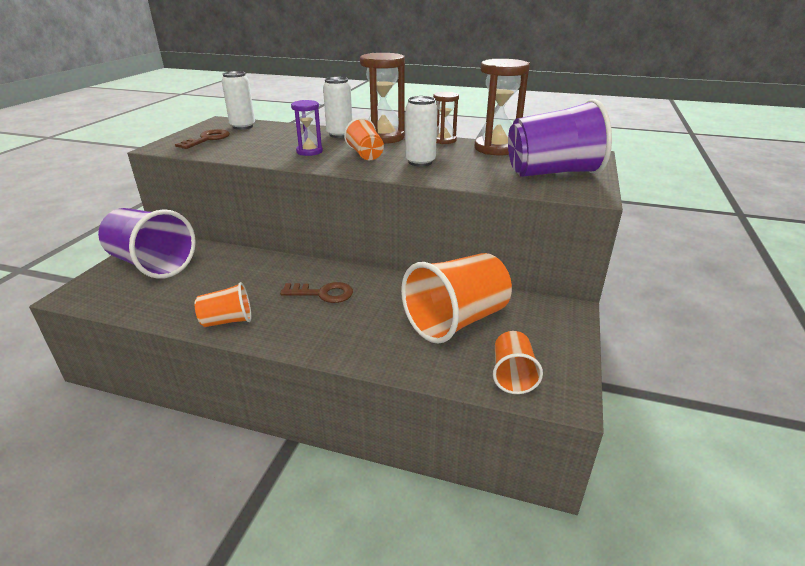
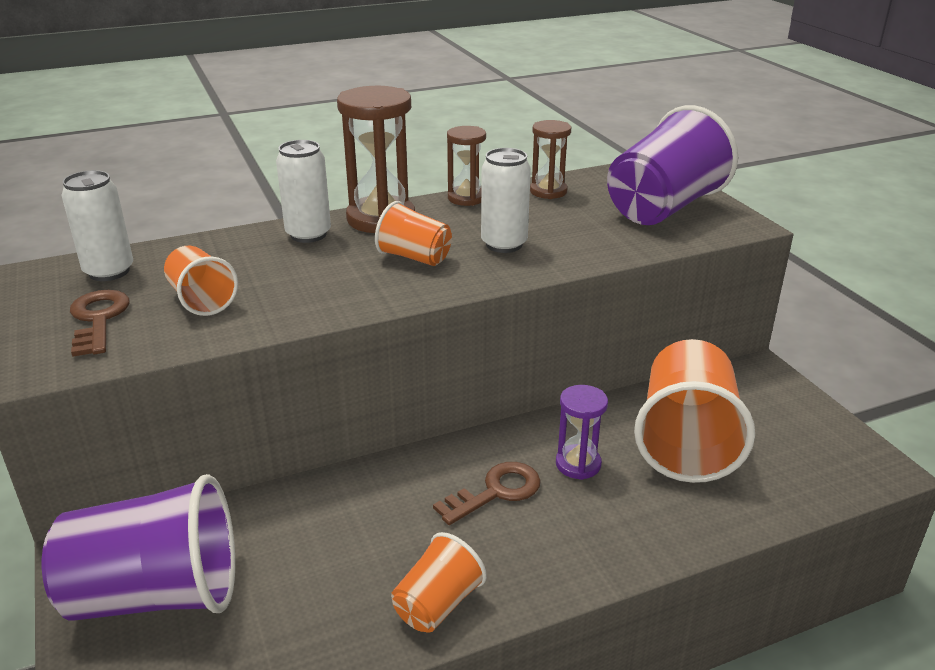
camera: 40 degrees left, 0 degrees up
(309, 151) = (325, 281): purple hourglass -> purple hourglass (578, 464)
(496, 148) = (548, 191): brown hourglass -> brown hourglass, size x0.58
(512, 375) = (816, 473): orange cup -> orange cup (202, 300)

